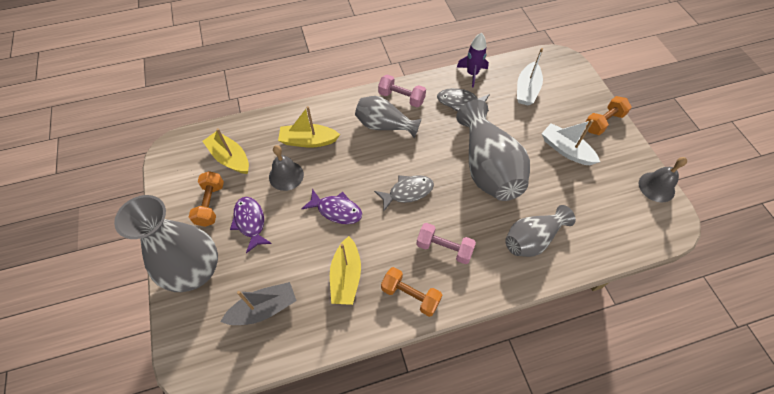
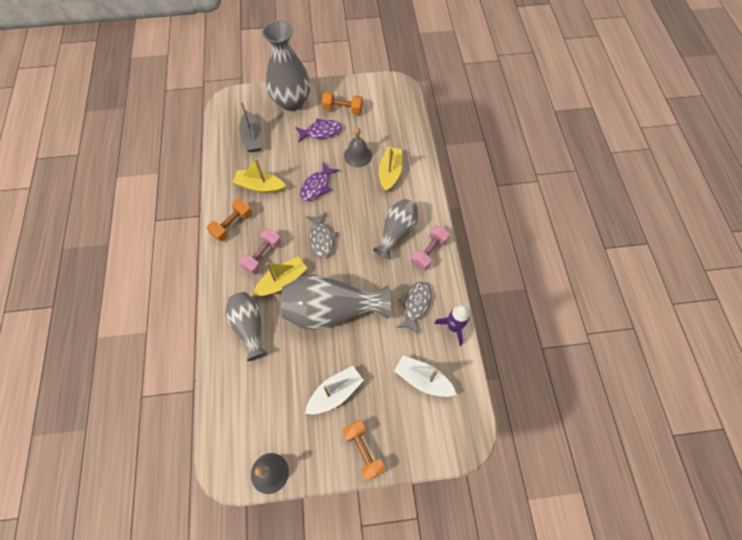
camera: 100 degrees right, 5 degrees up
(230, 158) = (383, 120): yellow boat -> yellow boat (282, 281)

